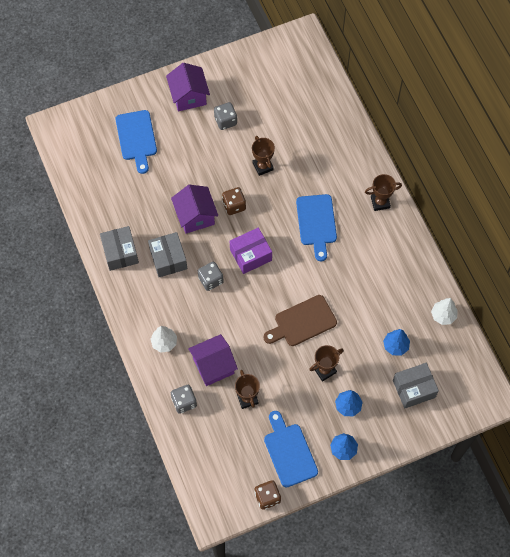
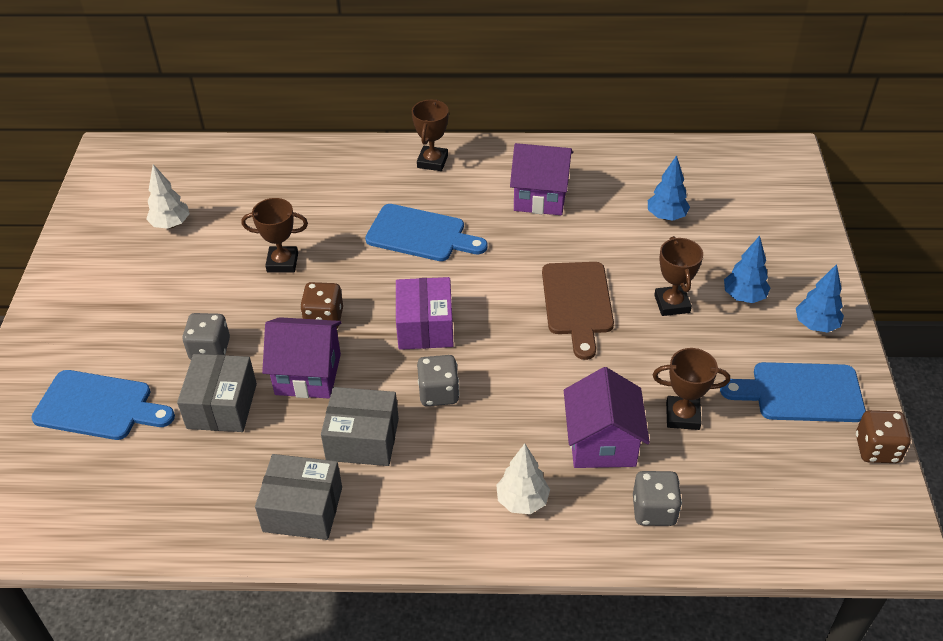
camera: 65 degrees left, 20 degrees down
(189, 96) = (85, 310): purple house -> purple house (540, 197)
(225, 121) = (169, 280): grey dice -> grey dice (210, 349)
(414, 389) = (742, 219): grey box -> grey box (222, 406)
(443, 315) = (641, 158): white tree -> white tree (171, 224)

